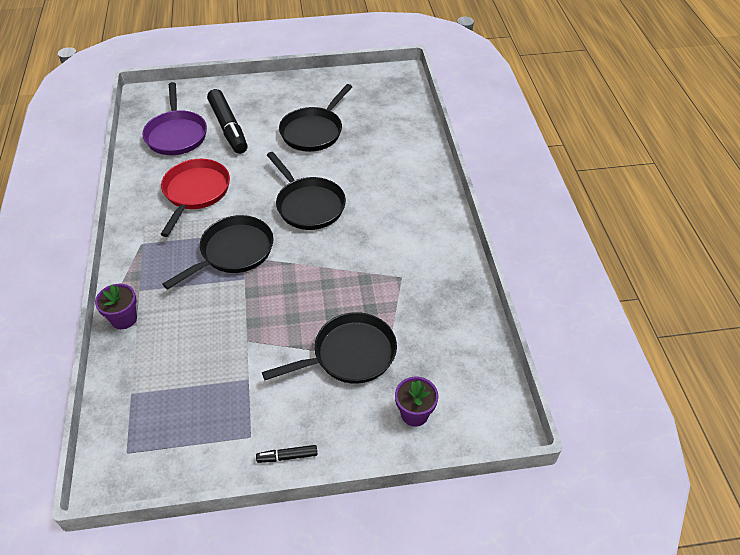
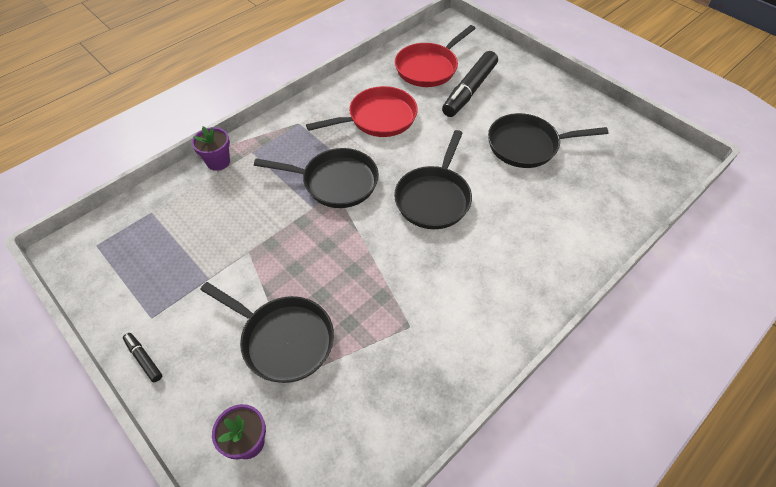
camera: 55 degrees right, 5 degrees up
(176, 134) = (429, 67): purple pan -> red pan

